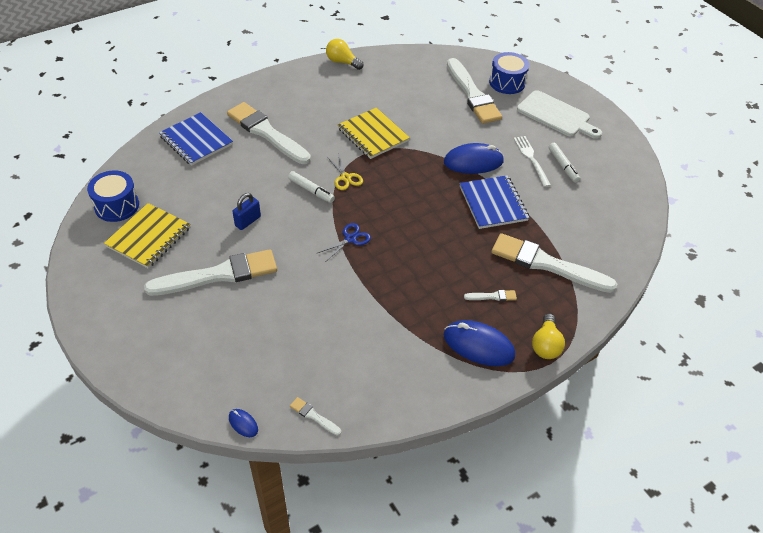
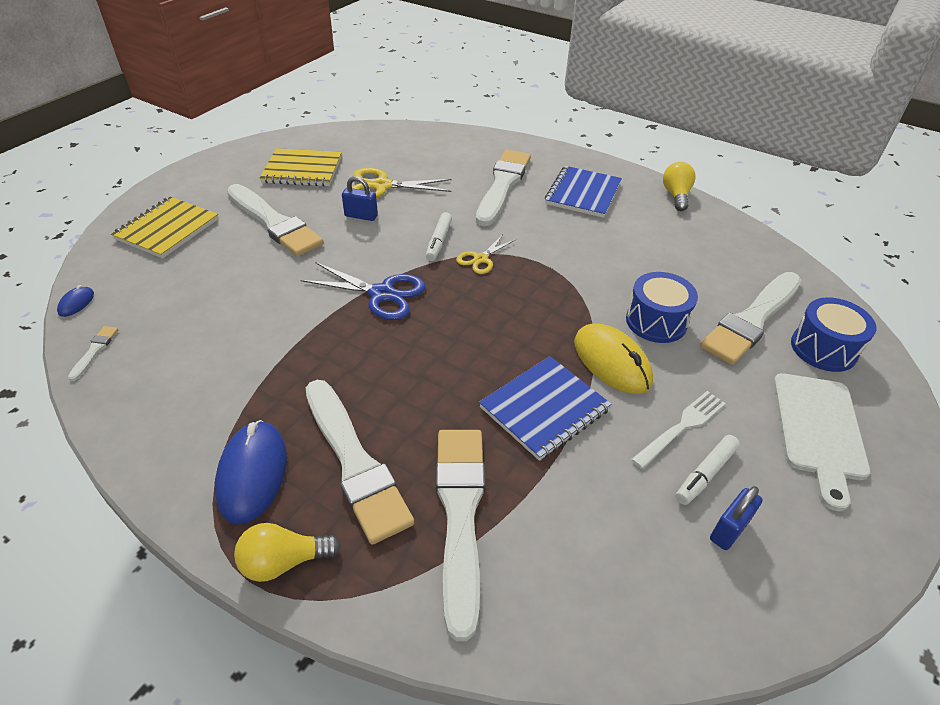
camera: 65 degrees right, 5 degrees down
(117, 206) = (332, 142): blue drum -> blue drum (656, 321)
(196, 140) = (452, 151): blue notebook -> blue notebook (583, 194)
(214, 196) = (382, 186): none -> yellow scissors
(350, 239) = (382, 294): blue scissors -> blue scissors, size x1.65
(373, 135) = (574, 257): yellow notebook -> yellow notebook (167, 229)
(473, 162) = (612, 362): blue mouse -> yellow mouse
(492, 296) = (355, 462): white brush -> white brush, size x2.49
(595, 174) = (729, 530): none -> blue padlock

